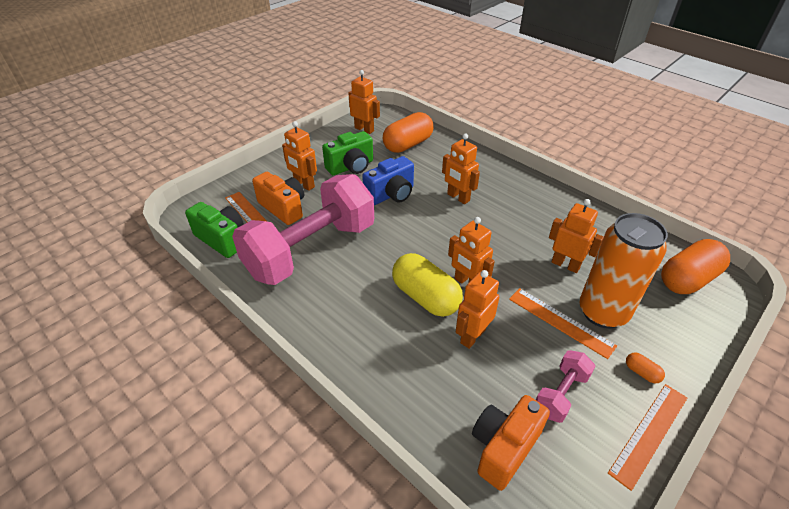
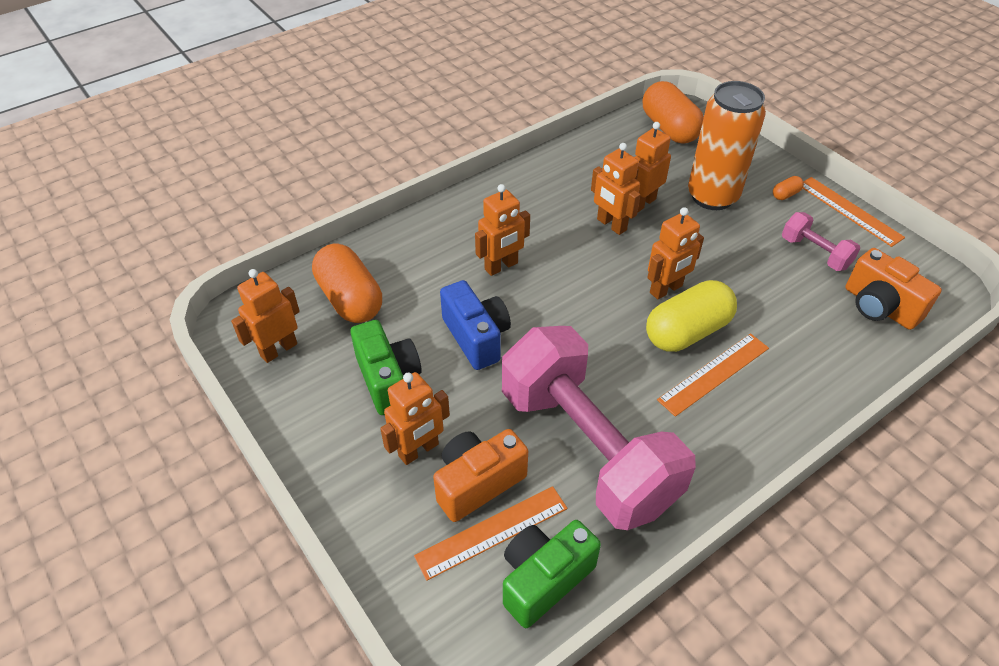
camera: 80 degrees left, 5 degrees up
(472, 336) = (746, 301): orange robot -> orange robot (611, 225)
(560, 322) = (725, 229): orange ruler -> orange ruler (714, 374)

